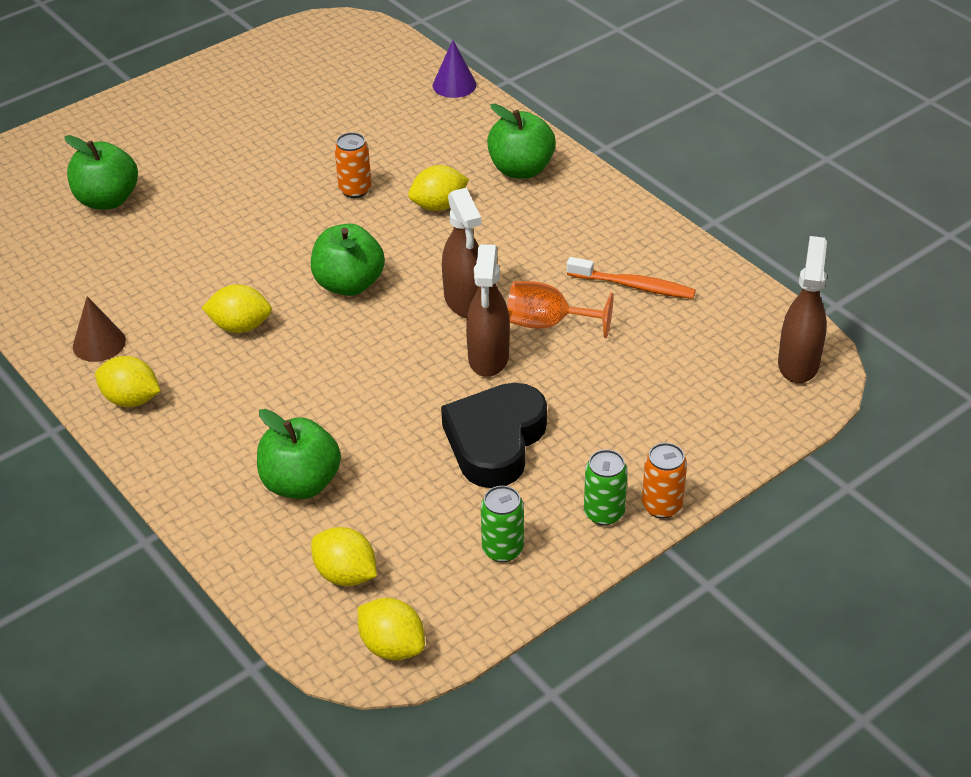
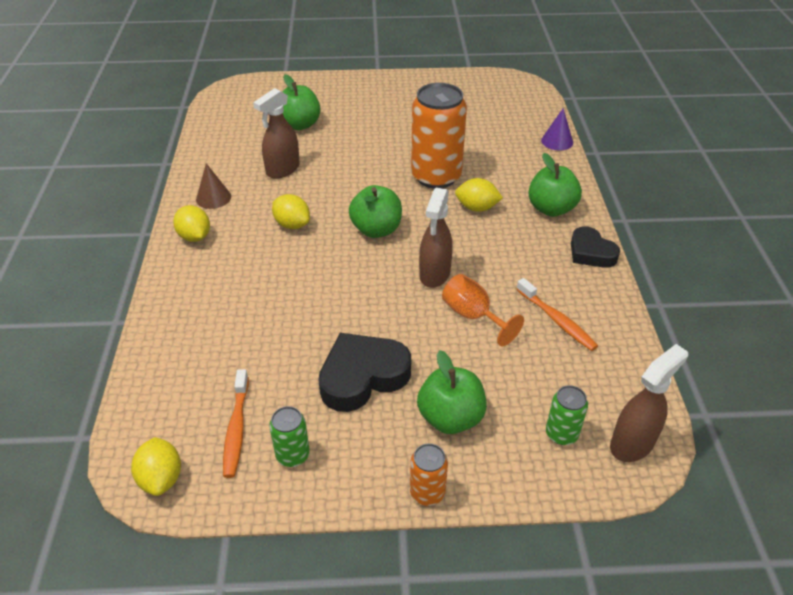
camera: 35 degrees right, 0 degrees up
(301, 483) = (225, 336): green apple -> green apple (450, 418)
(346, 574) = (187, 411): yellow lemon -> none
(355, 190) = (436, 176): orange can -> orange can, size x2.15
(419, 560) = (236, 429): none -> orange toothbrush
(488, 358) = (413, 318): brown spray bottle -> brown spray bottle (282, 170)
(604, 513) = (382, 471): green can -> green can (561, 434)
(605, 199) = (591, 252): none -> black heart

